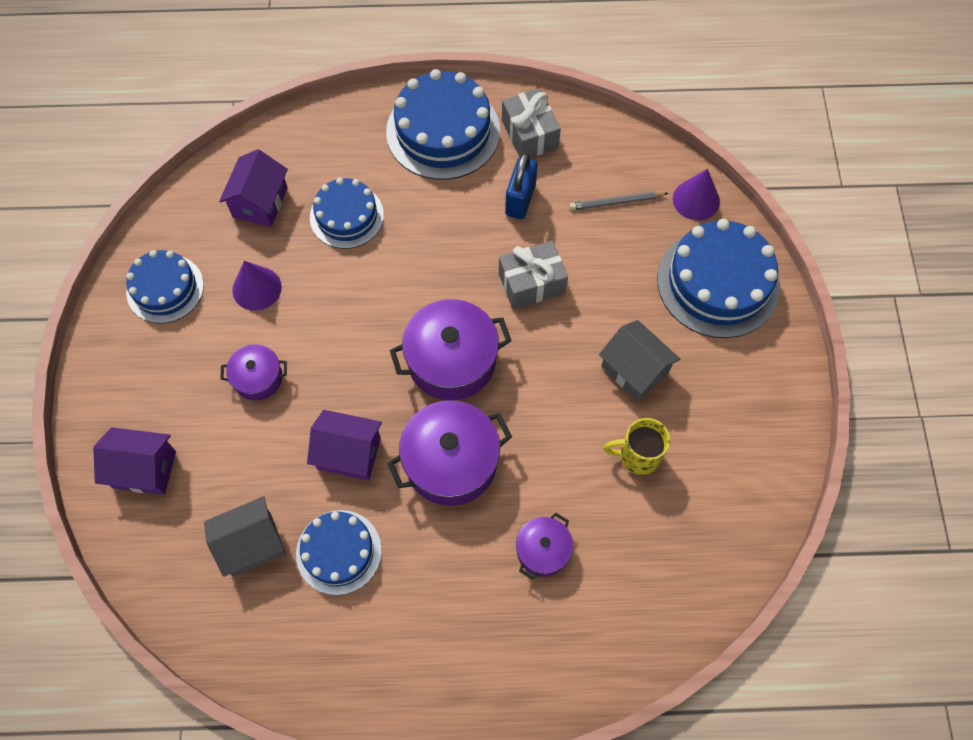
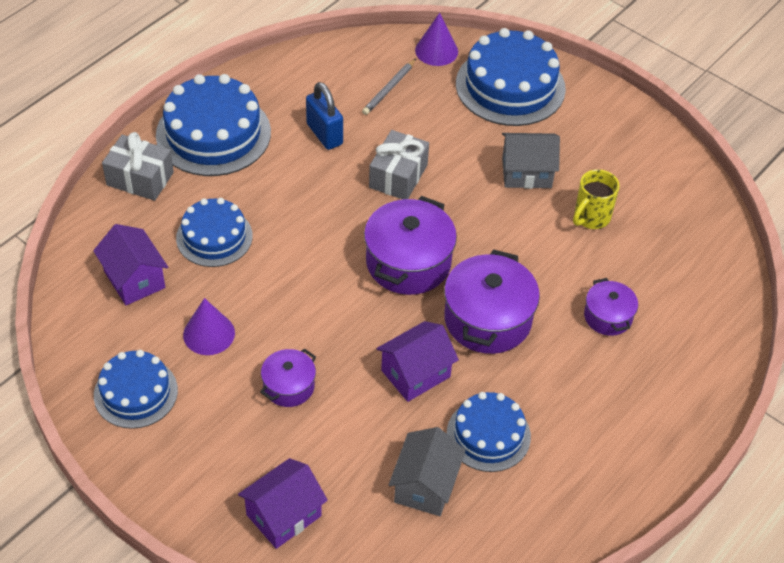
camera: 50 degrees left, 15 degrees down
(530, 134) = (278, 91): grey gift -> grey gift (140, 179)

